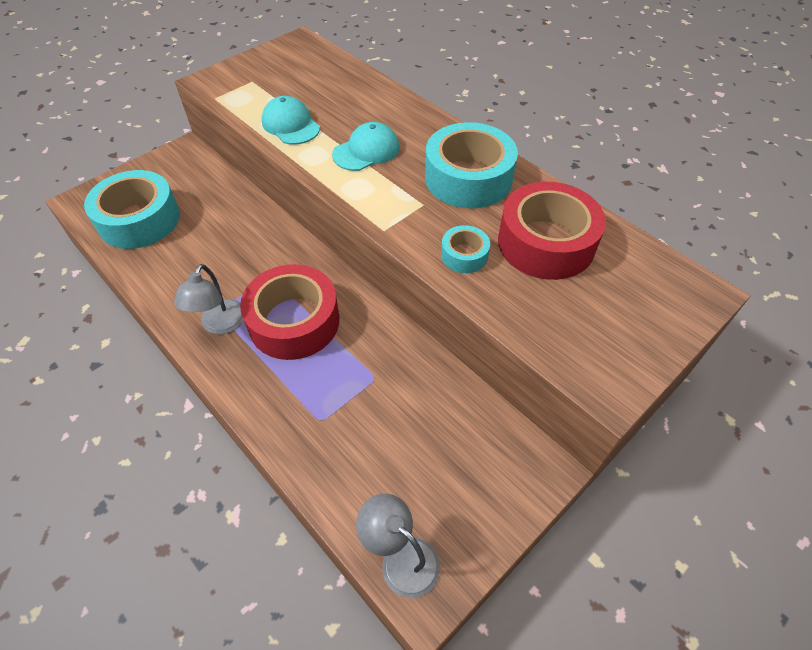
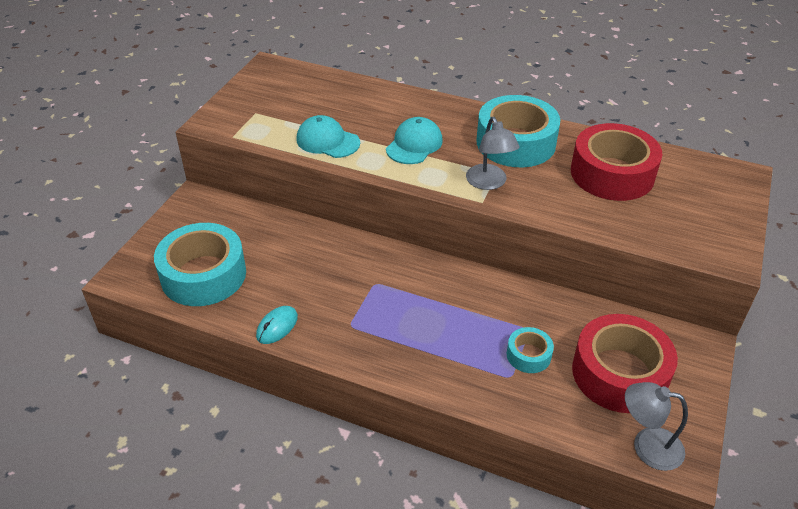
camera: 25 degrees left, 10 degrees down
(159, 288) = (277, 326): none -> turquoise mouse
(220, 325) = (361, 336): grey lamp -> grey lamp (489, 183)
(294, 321) = (426, 310): red tape -> red tape (619, 373)
(464, 255) = (560, 201): turquoise tape -> turquoise tape (528, 355)

